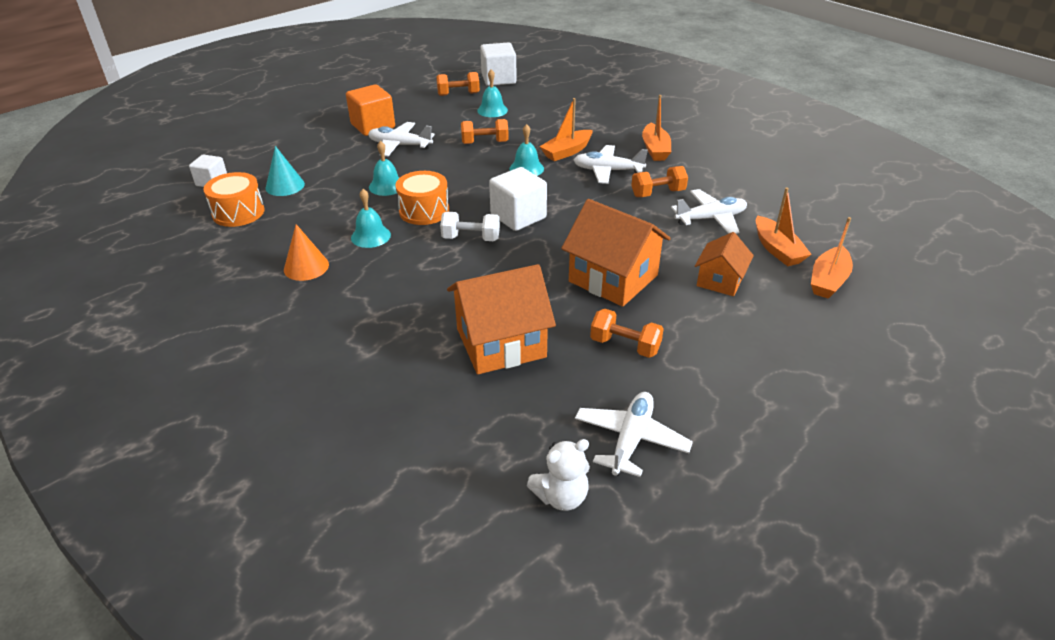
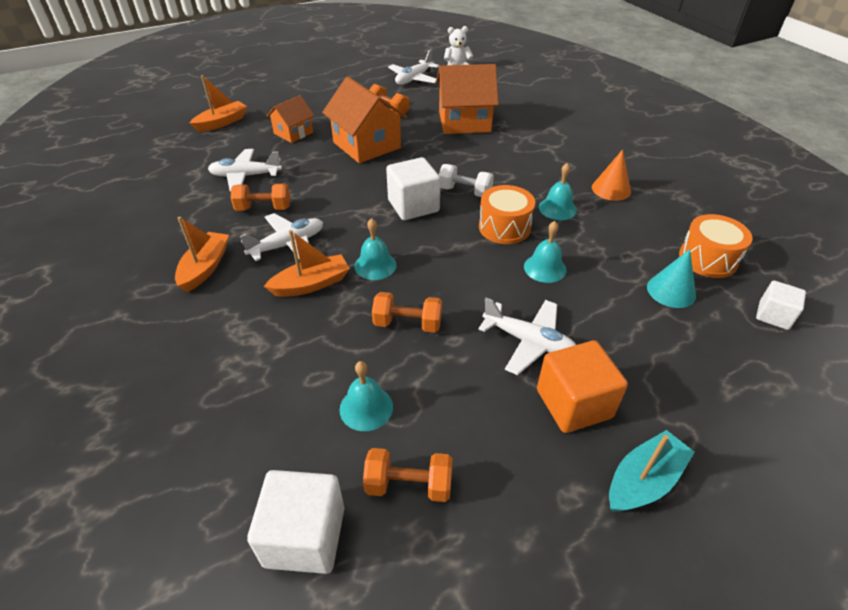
camera: 165 degrees left, 5 degrees up
(340, 109) = (643, 480): none -> turquoise boat
(608, 171) = (287, 245): white plane -> white plane turned 60 degrees counterclockwise
(777, 249) = (226, 145): orange boat -> none

